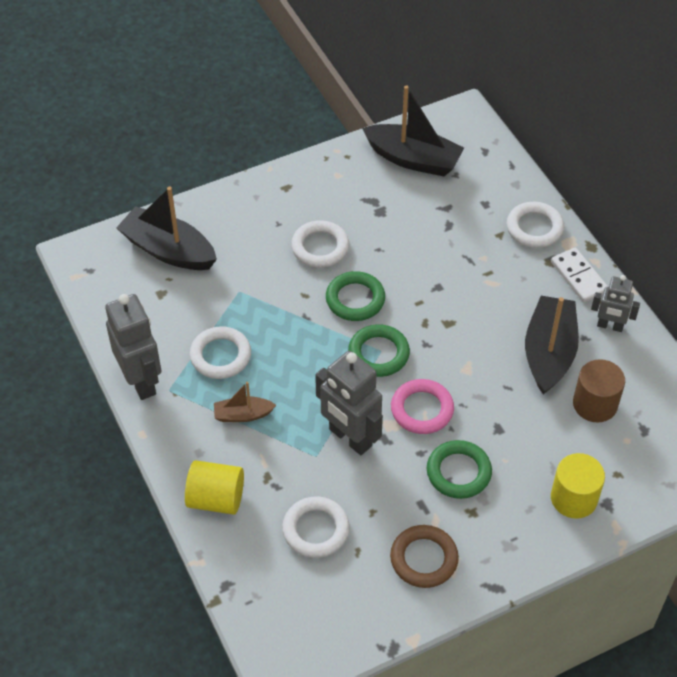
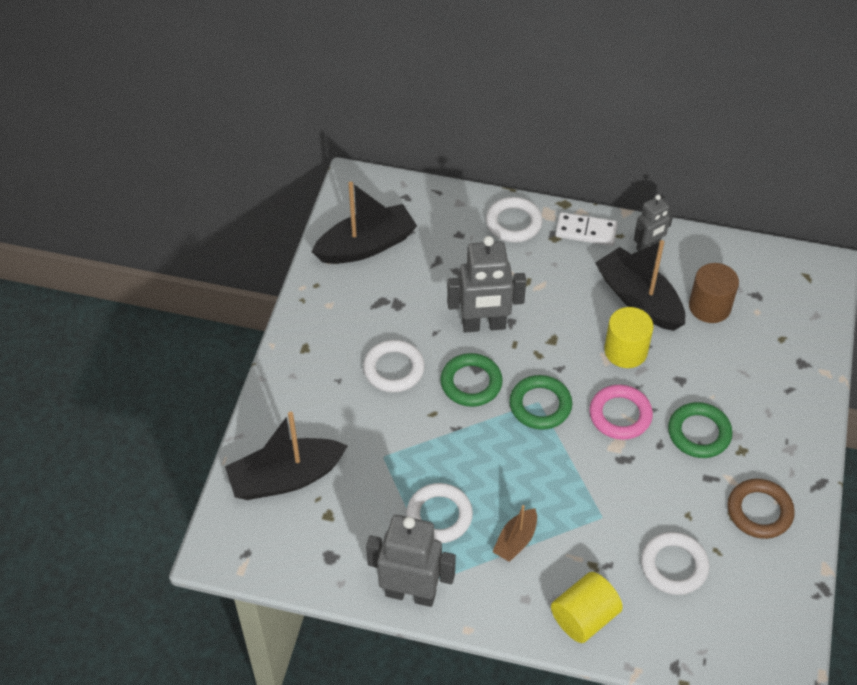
camera: 50 degrees left, 0 degrees up
(350, 438) = (605, 481): grey robot -> grey robot (484, 325)
(574, 498) = (781, 379): yellow cylinder -> yellow cylinder (625, 351)

